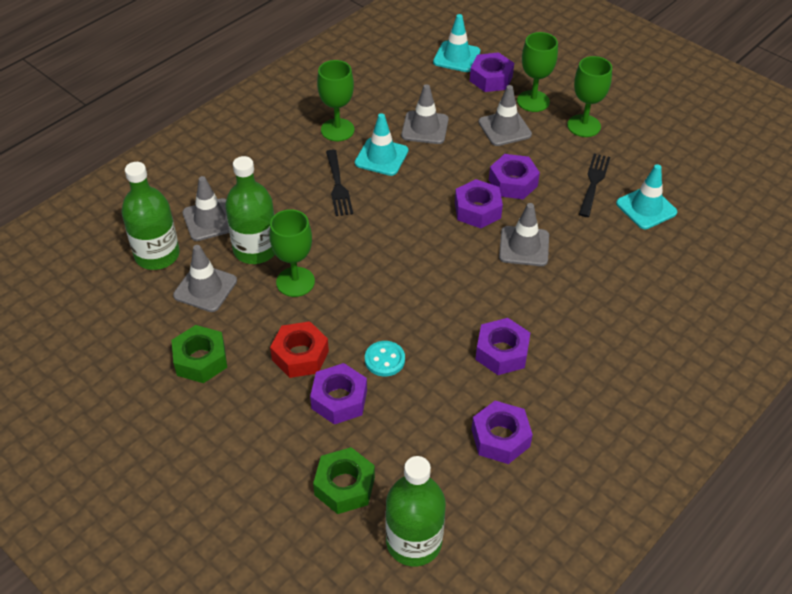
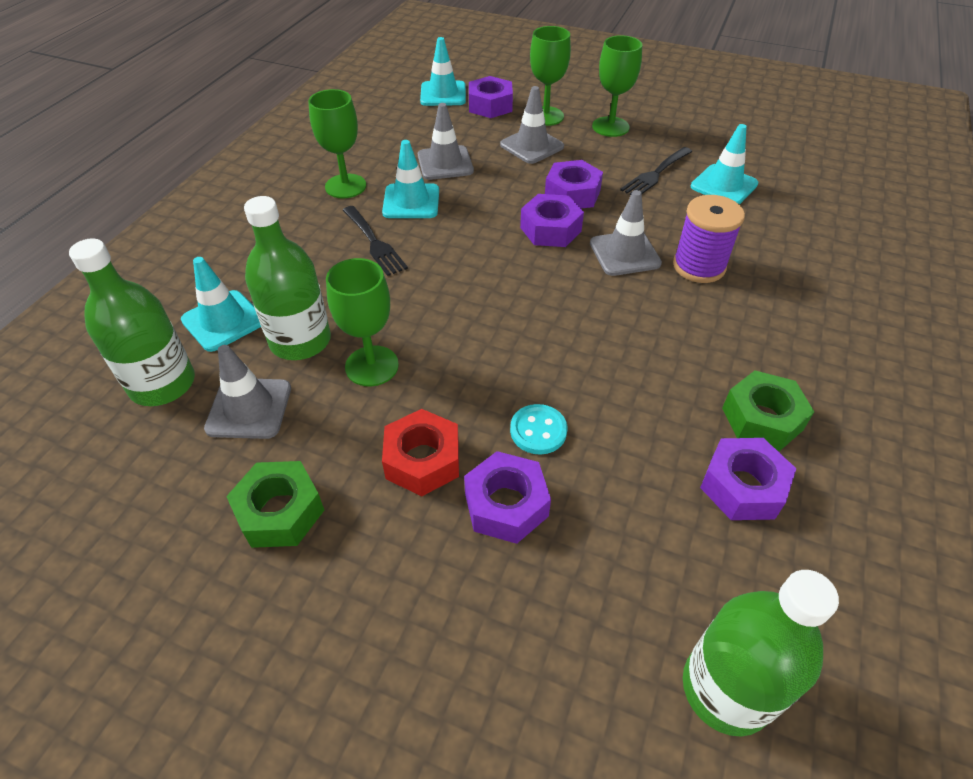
camera: 20 degrees left, 0 degrees up
(210, 220) = (223, 321): grey traffic cone -> turquoise traffic cone
(344, 486) = (580, 635): green nut -> green nut (762, 419)
(502, 352) = (675, 377): purple nut -> none
(576, 273) = (699, 266): none -> purple spool
(594, 182) = (655, 174): black fork -> black fork turned 135 degrees counterclockwise

